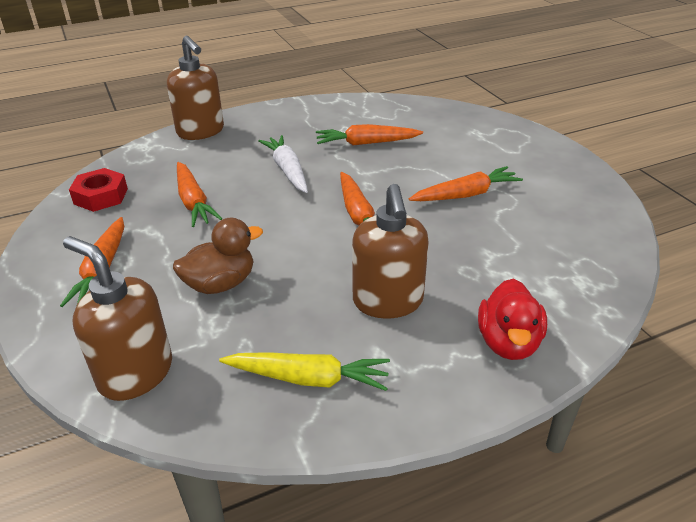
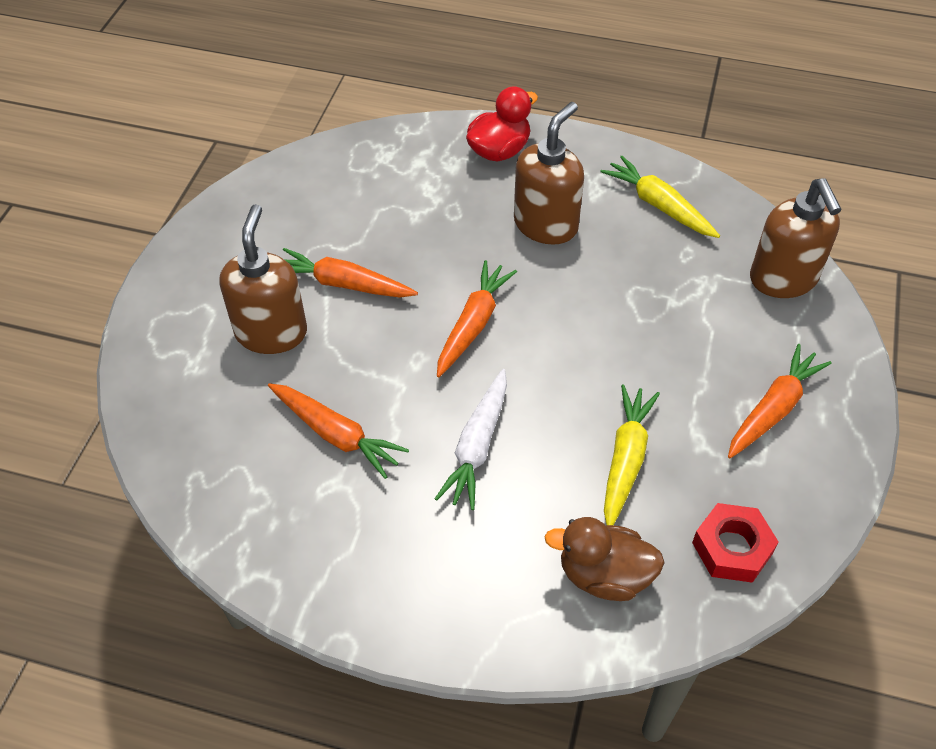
camera: 140 degrees left, 15 degrees up
(193, 202) = (625, 460): orange carrot -> yellow carrot
(201, 131) = (518, 627): brown soap dispenser -> brown soap dispenser (271, 332)
(220, 284) = (668, 323): brown duck -> brown duck (604, 575)

